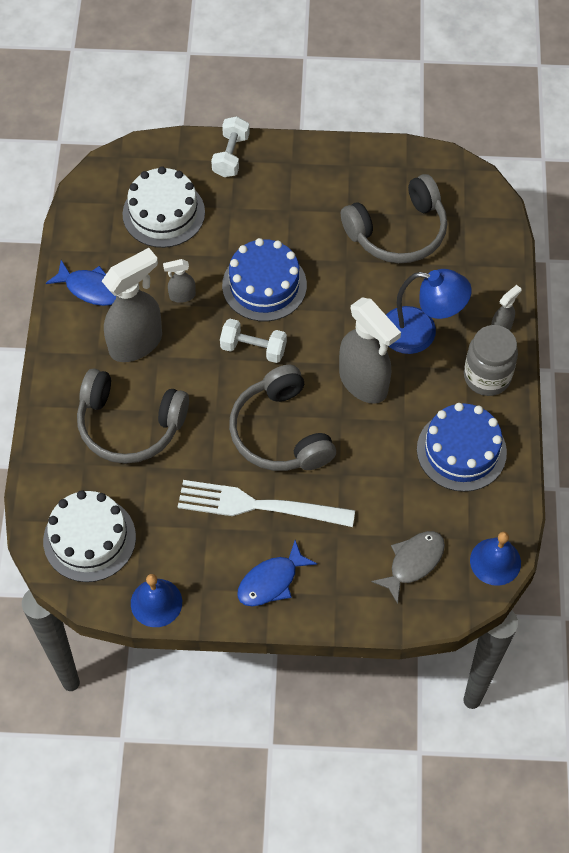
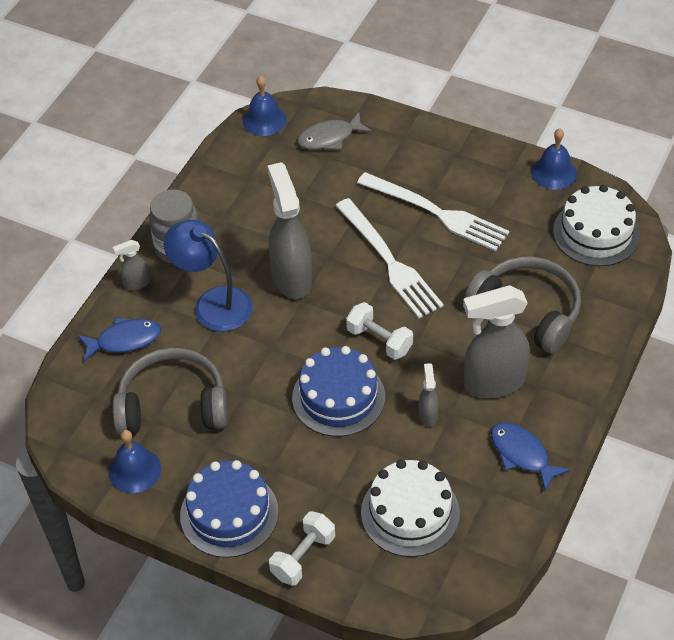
camera: 155 degrees left, 10 degrees down
(182, 296) = (428, 414): grey spray bottle -> grey spray bottle turned 105 degrees counterclockwise
(271, 581) = (452, 159): blue fish -> blue fish (124, 340)
(280, 432) = (389, 262): grey headphones -> white fork
(395, 173) = (135, 470): none -> blue bell
(461, 451) = (240, 200): blue cake -> blue cake (229, 513)

